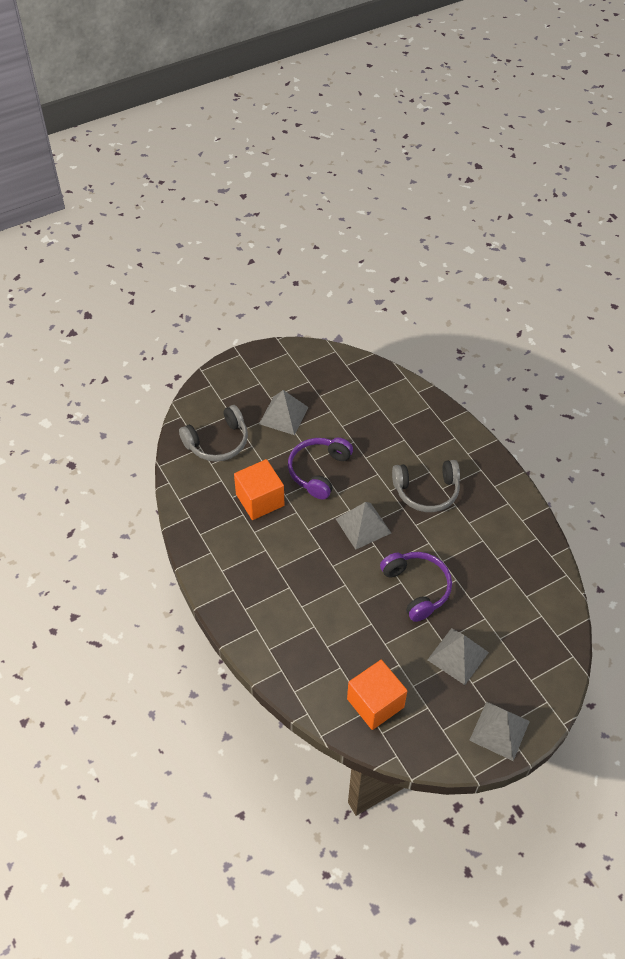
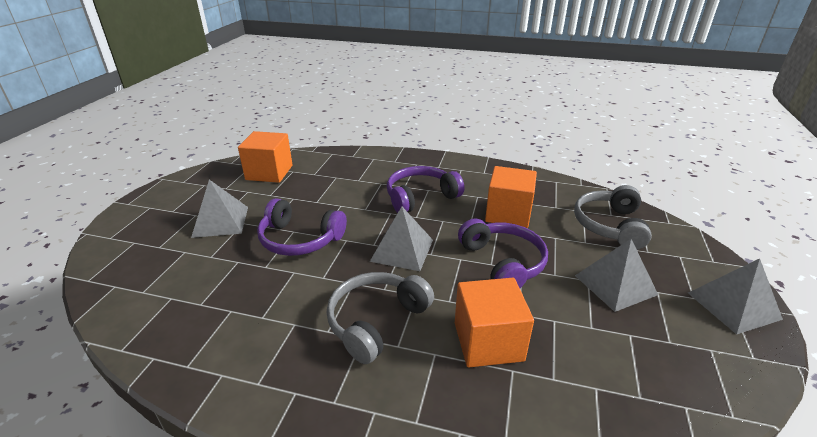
camera: 135 degrees right, 20 degrees down
(293, 564) = (420, 197): none -> purple headphones
(386, 441) = (488, 341): none -> orange cube
(499, 730) = (152, 204): grey pyramid -> grey pyramid (733, 305)

